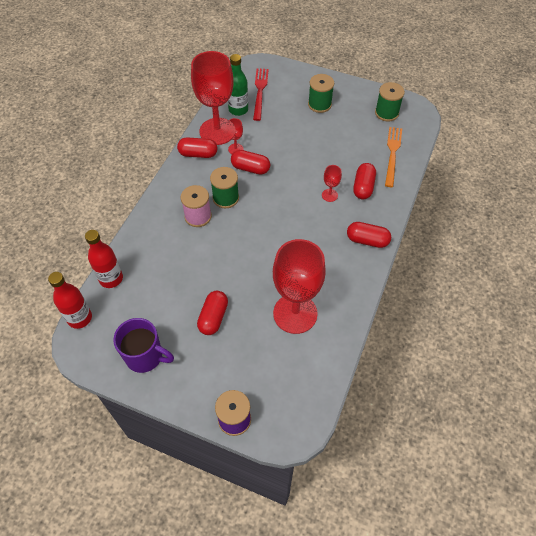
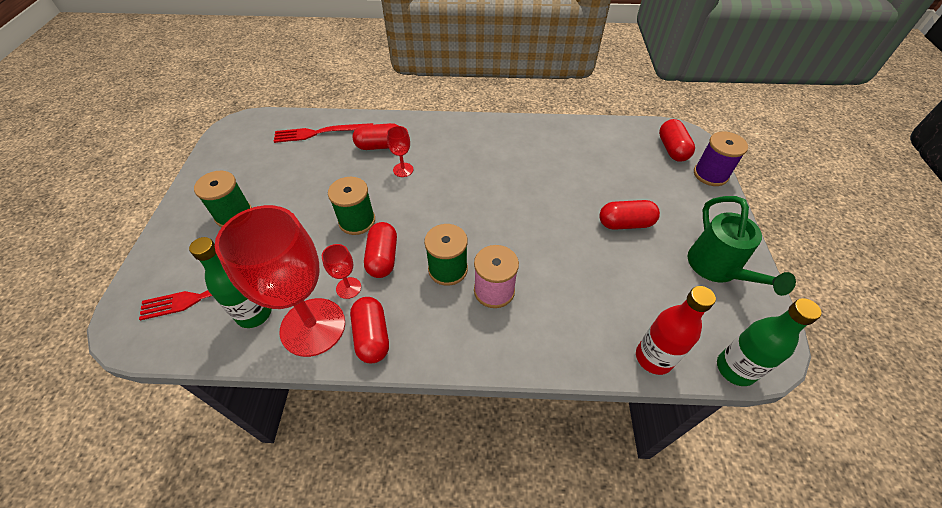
camera: 110 degrees left, 5 degrees down
(79, 318) = (735, 369): red bottle -> green bottle
(145, 356) = (717, 269): purple mug -> green watering can
(295, 313) = (573, 161): red goblet -> none
(367, 240) = (454, 130): red capsule -> red capsule (672, 149)
(386, 113) = (247, 148): green spool -> green spool (357, 221)
(392, 154) = (320, 133): orange fork -> red fork

